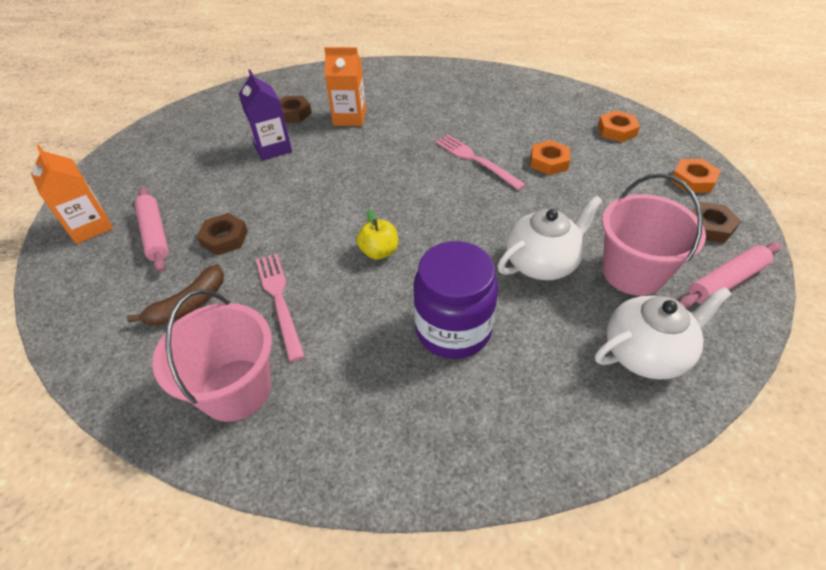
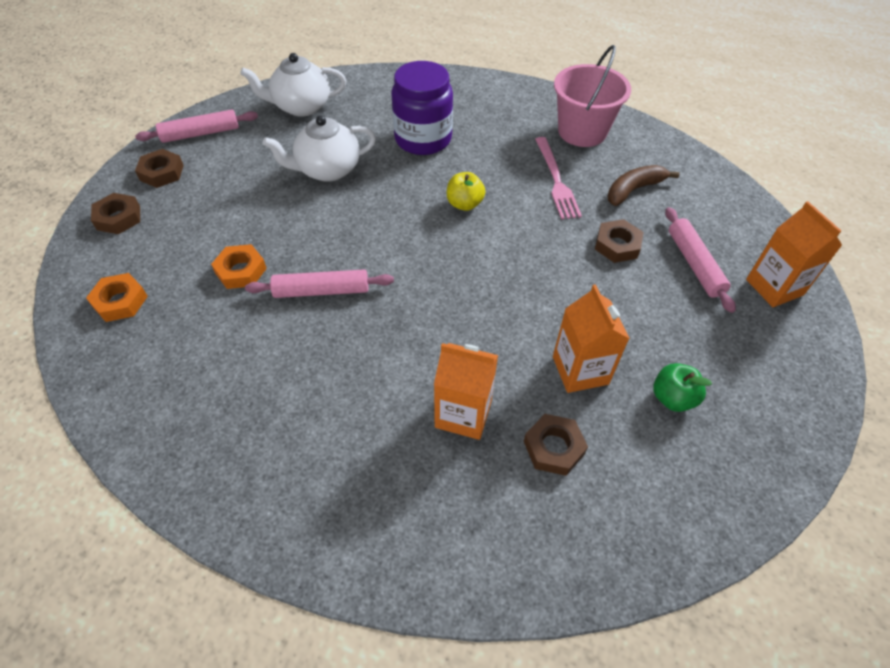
camera: 170 degrees left, 5 degrees up
(212, 145) = (672, 398): none -> green apple
(272, 148) = (580, 370): purple carton -> orange carton
(476, 160) = (322, 291): pink fork -> pink rolling pin
(633, 272) = (262, 151): pink bucket -> none
(693, 180) = (118, 218): orange nut -> brown nut

